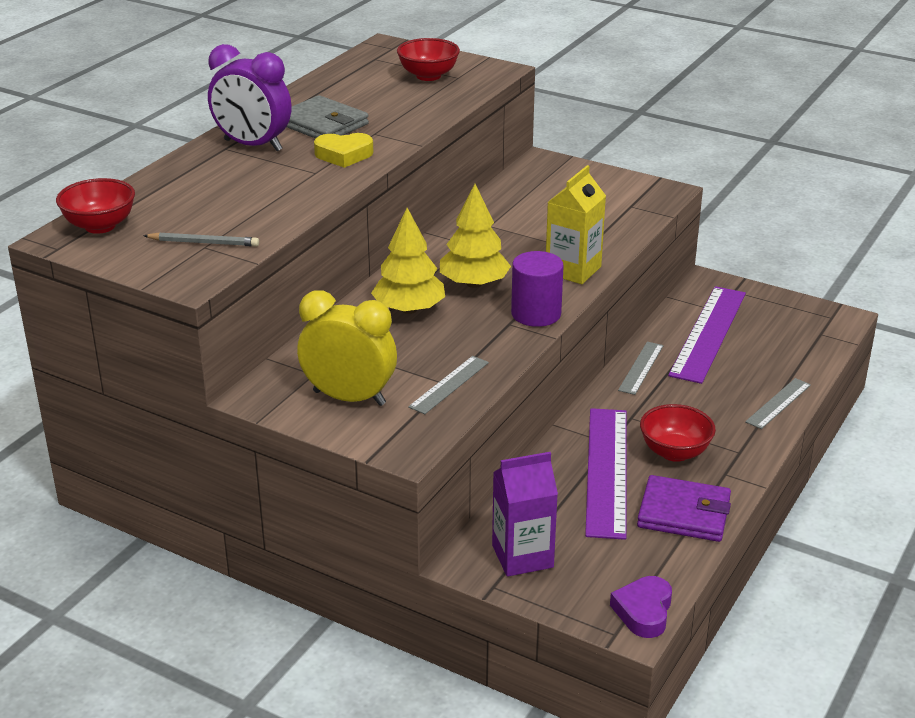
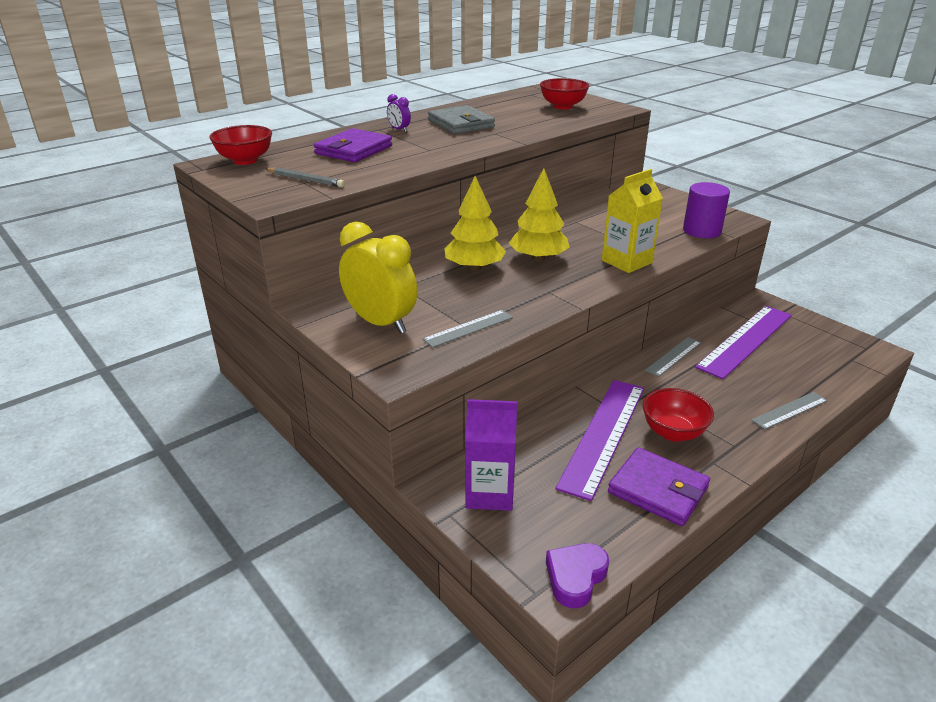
camera: 20 degrees right, 0 degrees up
(223, 187) = (354, 150): none -> purple wallet
(253, 145) = (399, 130): purple clock -> purple clock, size x0.43
(344, 155) = (460, 142): yellow heart -> none
(536, 314) = (576, 288): purple cylinder -> purple cylinder (702, 231)

